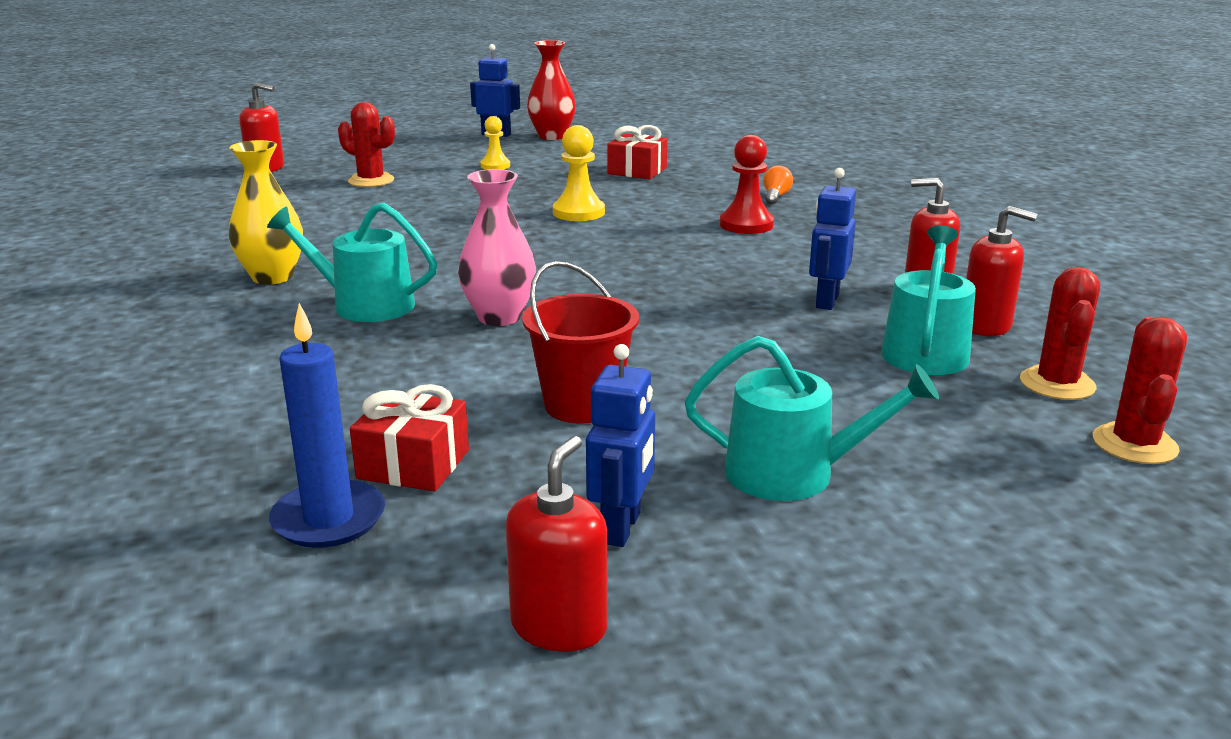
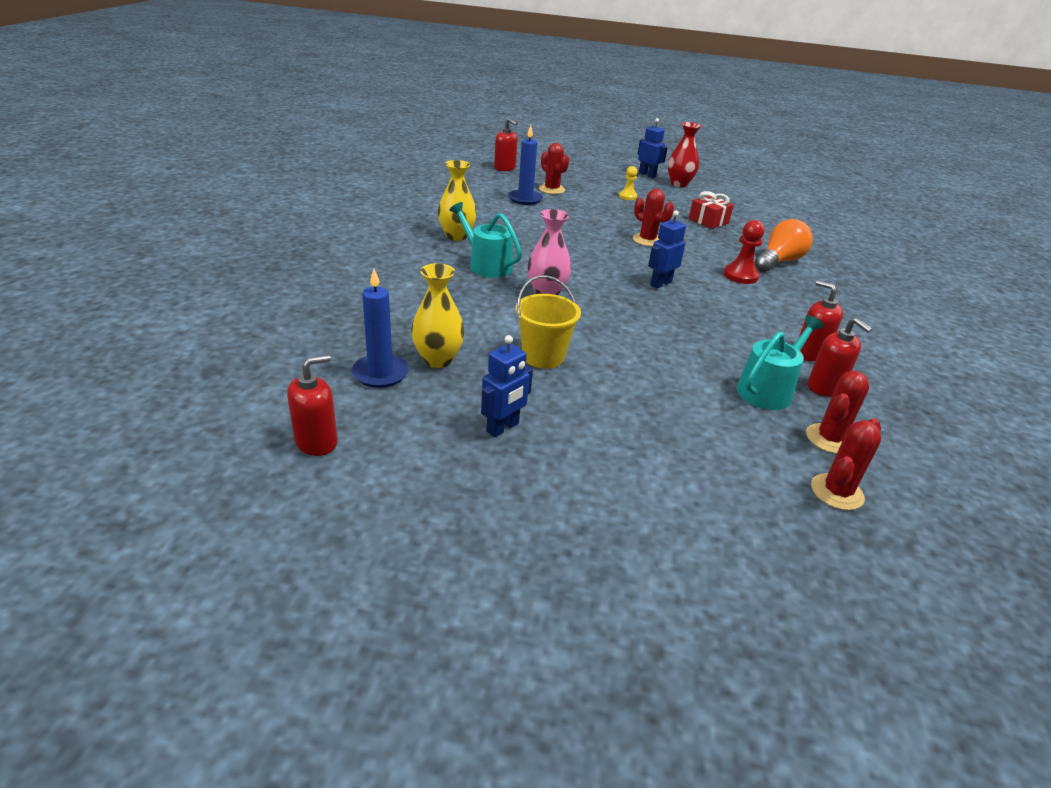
camera: 25 degrees right, 10 degrees up
(340, 202) = (525, 199): none -> blue candle
(413, 464) = (438, 360): red gift -> yellow vase
(559, 626) = (433, 462): red soap dispenser -> red soap dispenser (316, 442)
(578, 212) = (647, 240): yellow pawn -> red cactus
(582, 405) = (543, 356): red bucket -> yellow bucket
(775, 197) = (779, 261): orange light bulb -> orange light bulb, size x2.10
(793, 473) = (615, 432): turquoise watering can -> none
(826, 301) = (739, 340): blue robot -> blue robot (660, 283)

